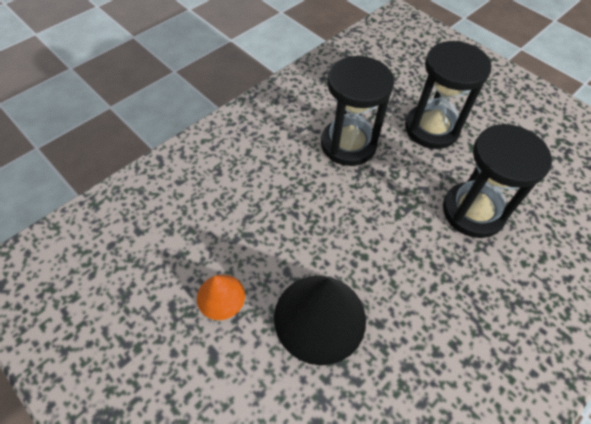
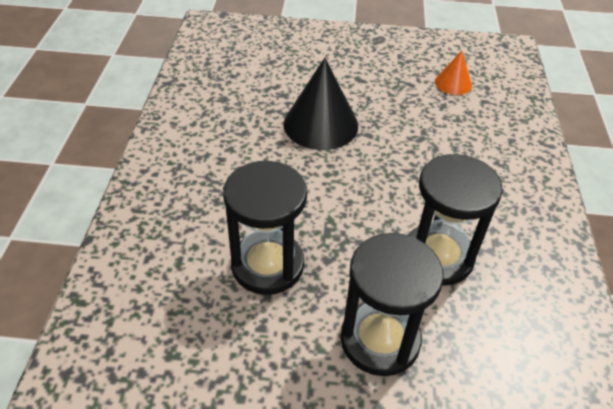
camera: 140 degrees right, 10 degrees down
(221, 296) = (390, 101): orange cone -> orange cone (453, 83)

